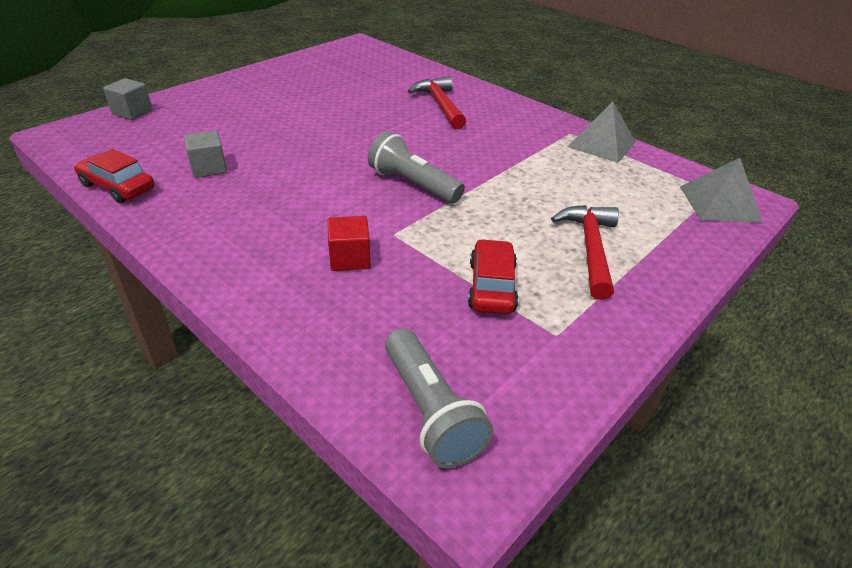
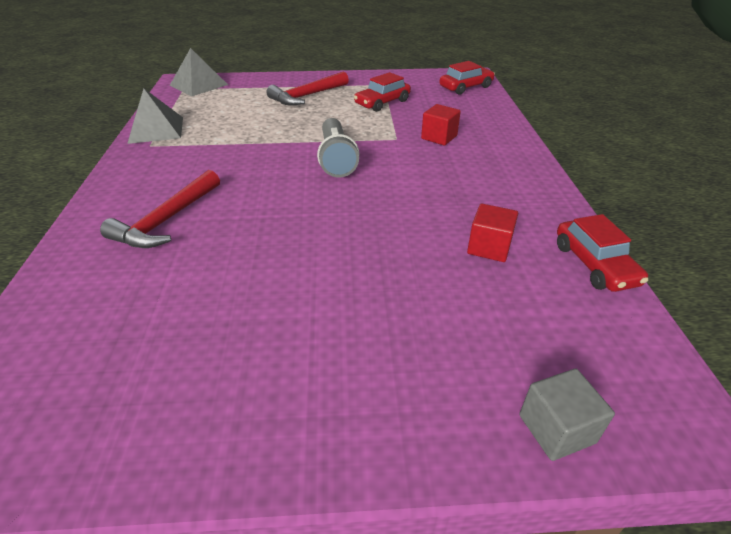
camera: 135 degrees left, 0 degrees up
(209, 168) = (489, 247): grey cube -> red cube
(430, 411) = (465, 87): grey flashlight -> red car

